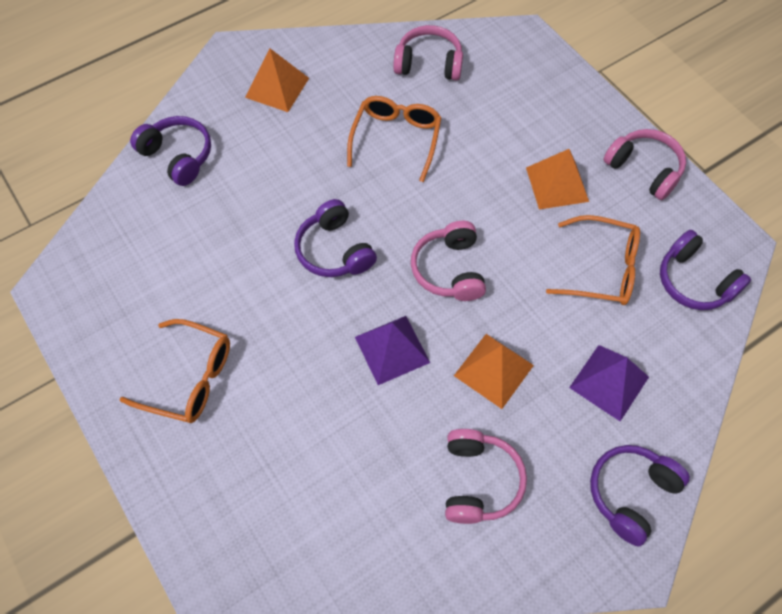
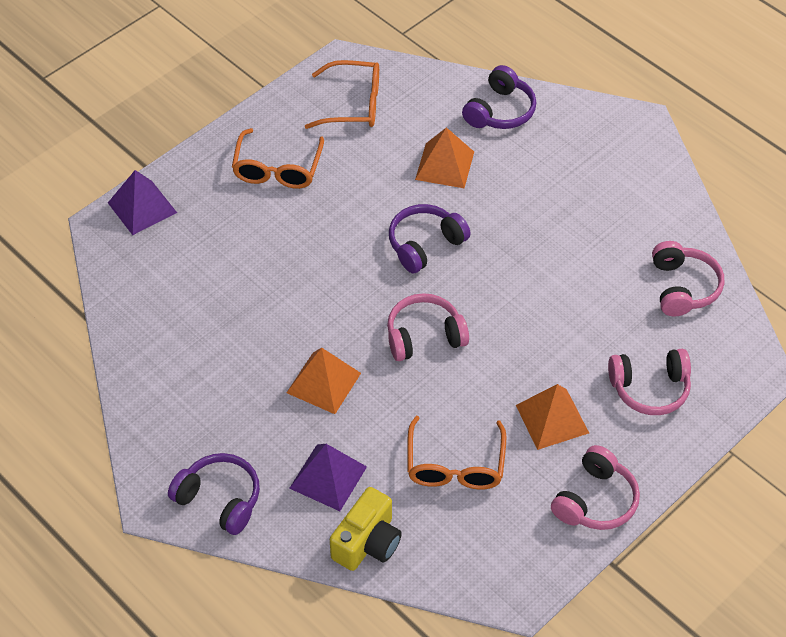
camera: 80 degrees right, 10 degrees down
(277, 87) = (606, 167): orange pyramid -> orange pyramid (444, 165)
(392, 349) = (330, 303): purple pyramid -> purple pyramid (142, 207)
(396, 139) = (570, 273): orange glasses -> orange glasses (353, 104)
(478, 481) = (216, 382): pink headphones -> pink headphones (650, 388)
(685, 357) = (367, 543): none -> yellow camera
(694, 281) = (459, 551): purple headphones -> none

